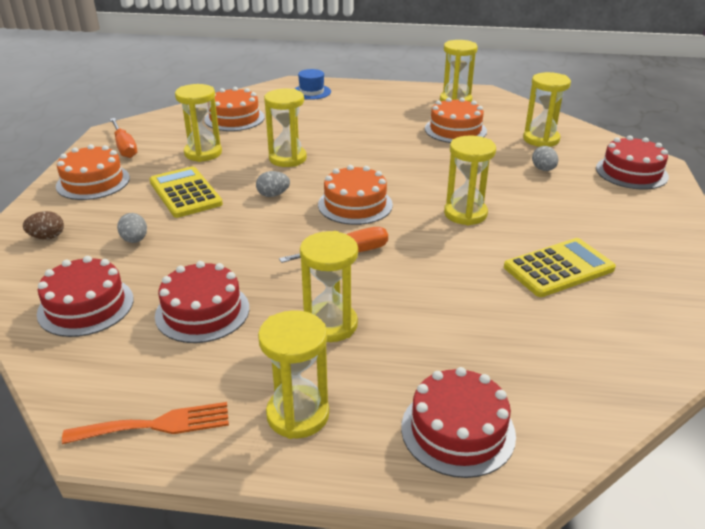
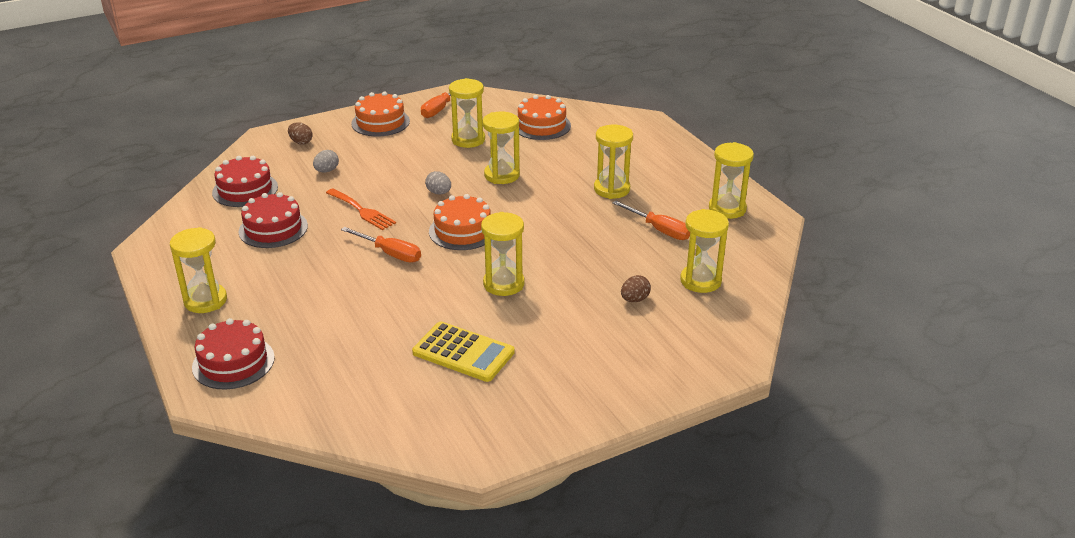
camera: 55 degrees right, 0 degrees up
(156, 425) = (165, 260): orange fork -> orange fork (362, 211)
(185, 193) = (403, 160): yellow calculator -> none
(311, 92) = (640, 135): blue hat -> none
(330, 325) = (299, 279): yellow hourglass -> yellow hourglass (611, 189)
(455, 130) = (659, 230): orange cake -> orange screwdriver
(543, 169) = (634, 299): grey egg -> brown egg
(631, 172) = (692, 351): red cake -> none

